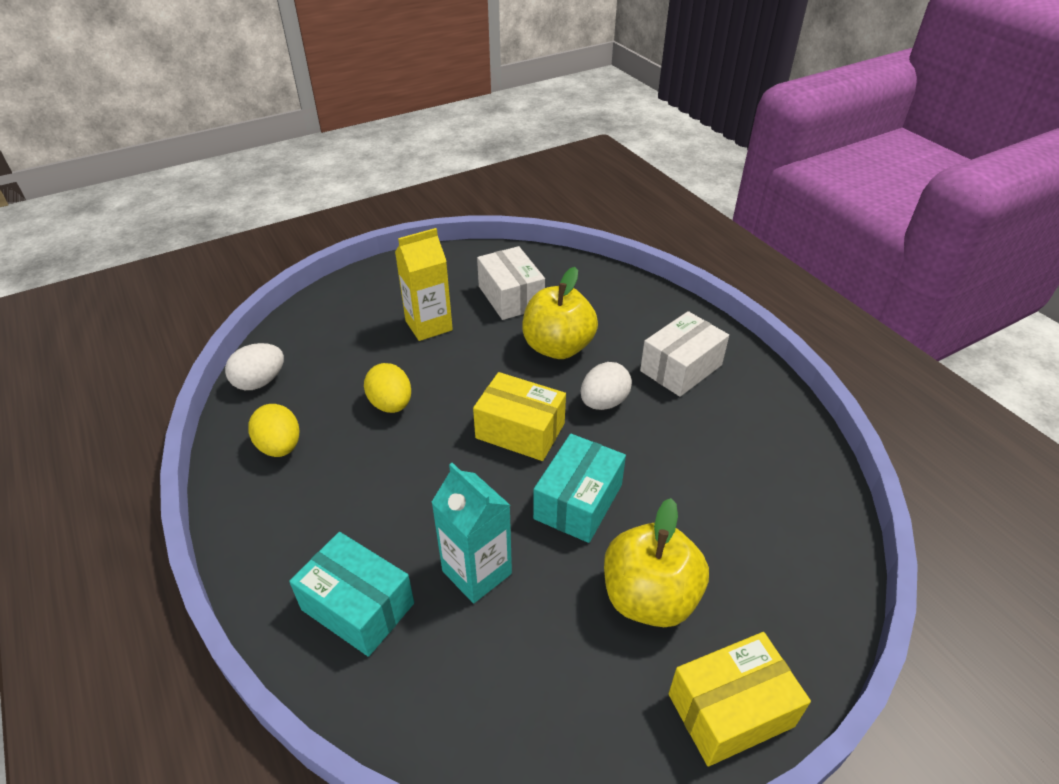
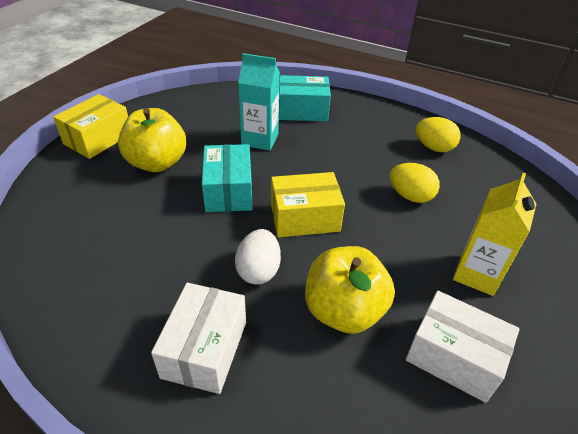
camera: 145 degrees right, 0 degrees up
(260, 382) = (507, 173): white egg -> none

